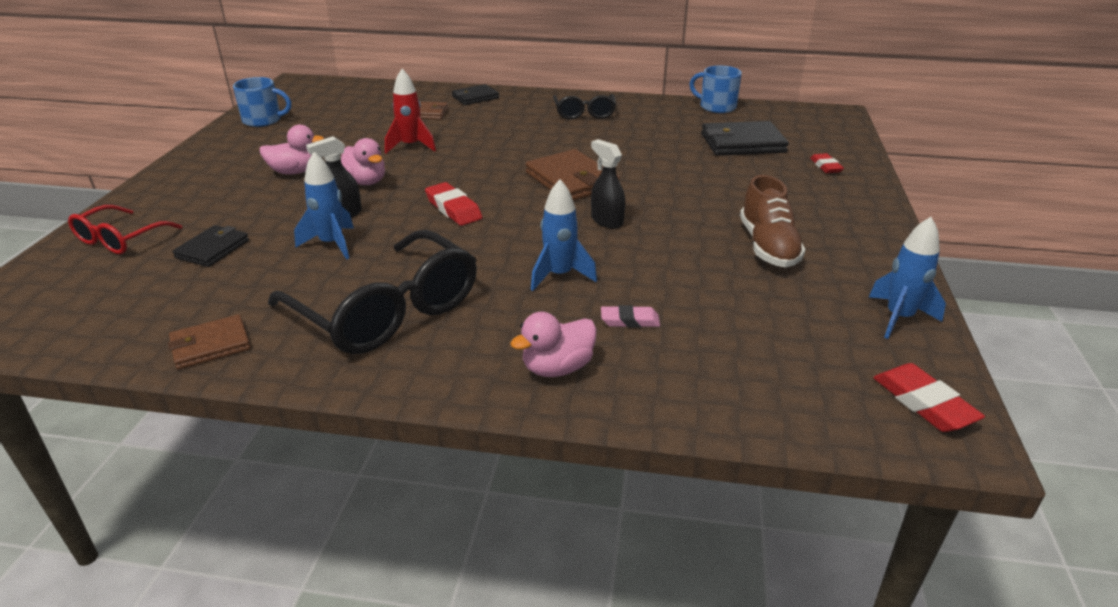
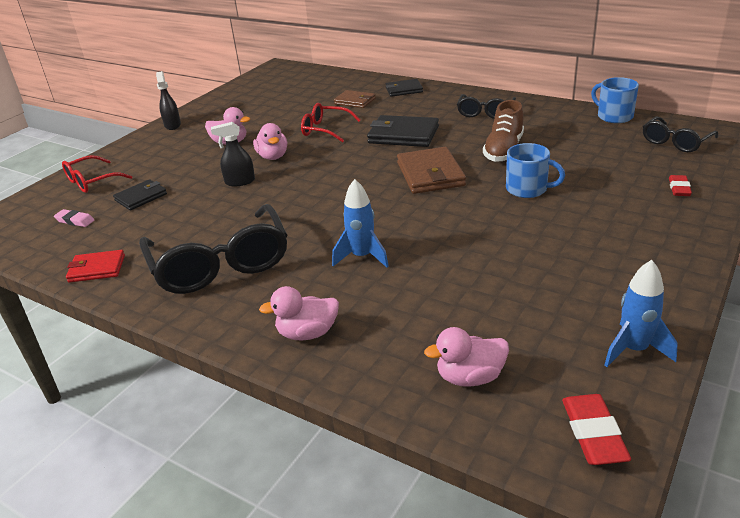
camera: 25 degrees right, 0 degrees up
(210, 345) = (97, 269): brown wallet -> red wallet
(263, 120) = (235, 97): blue mug -> blue mug (527, 189)
(332, 244) = (217, 205): blue rocket -> none
(411, 146) = (325, 130): red rocket -> red glasses
(453, 209) = (321, 187): red eraser -> none
(606, 221) = (434, 214): black spray bottle -> black spray bottle (172, 125)
(630, 320) = (390, 305): pink eraser -> pink eraser (75, 221)
(742, 143) = (611, 156): black wallet -> black wallet (403, 135)
(768, 246) = (559, 259): brown shoe -> brown shoe (503, 150)
(769, 376) = (470, 377): none -> pink duck
(790, 125) = (675, 142): none -> black glasses

